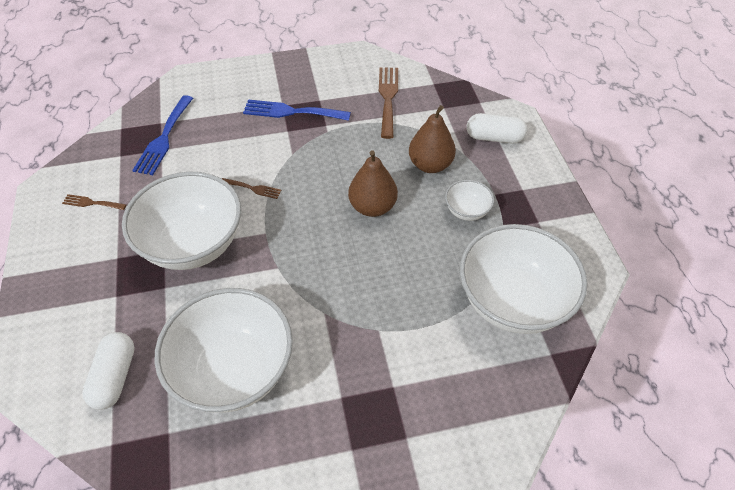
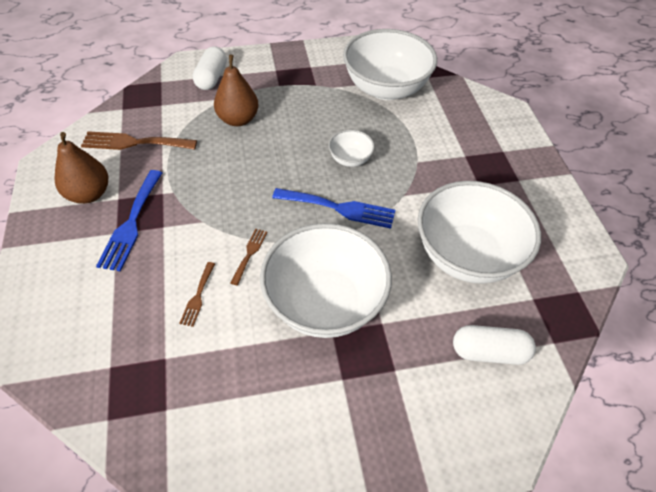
camera: 90 degrees left, 0 degrees up
(91, 203) = (252, 429): brown fork -> brown fork (198, 296)
(164, 138) = (144, 357): blue fork -> blue fork (339, 208)
(372, 207) = (286, 160): brown pear -> brown pear (89, 194)
(466, 211) = (296, 102): white bowl -> white bowl (350, 159)

